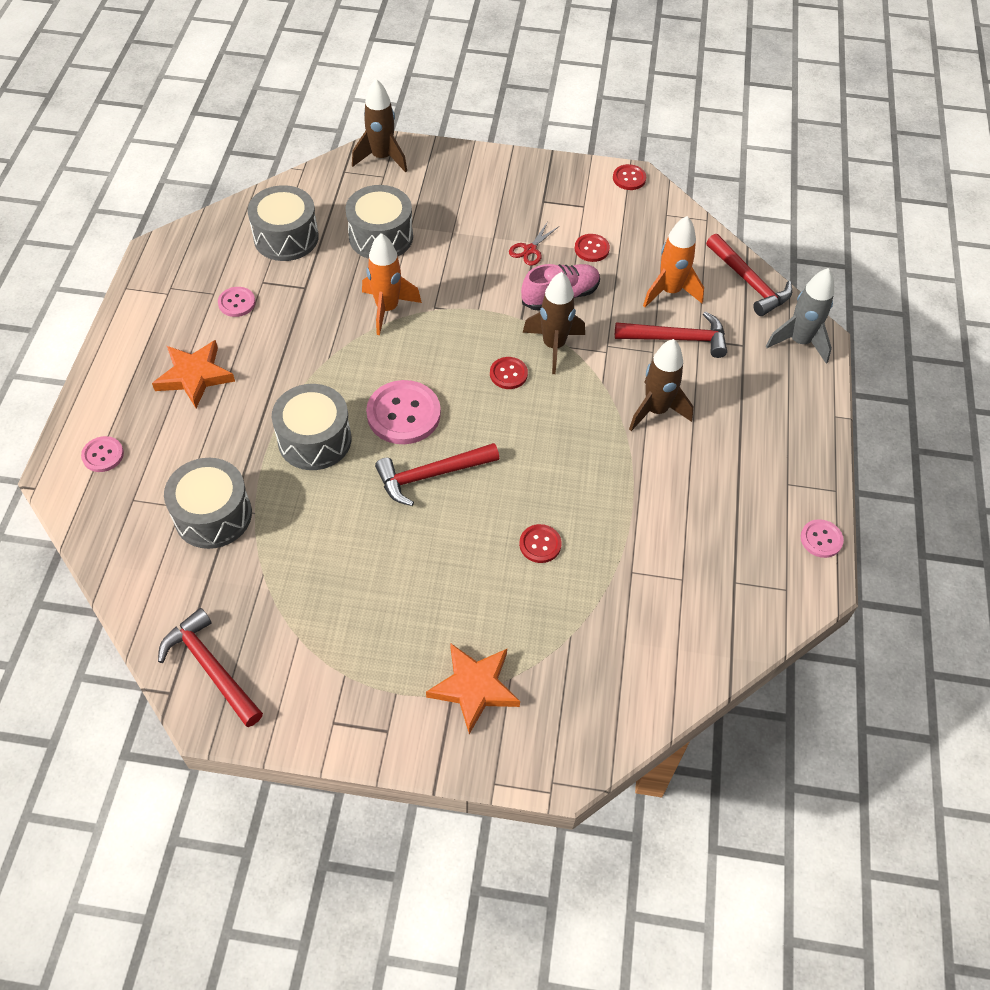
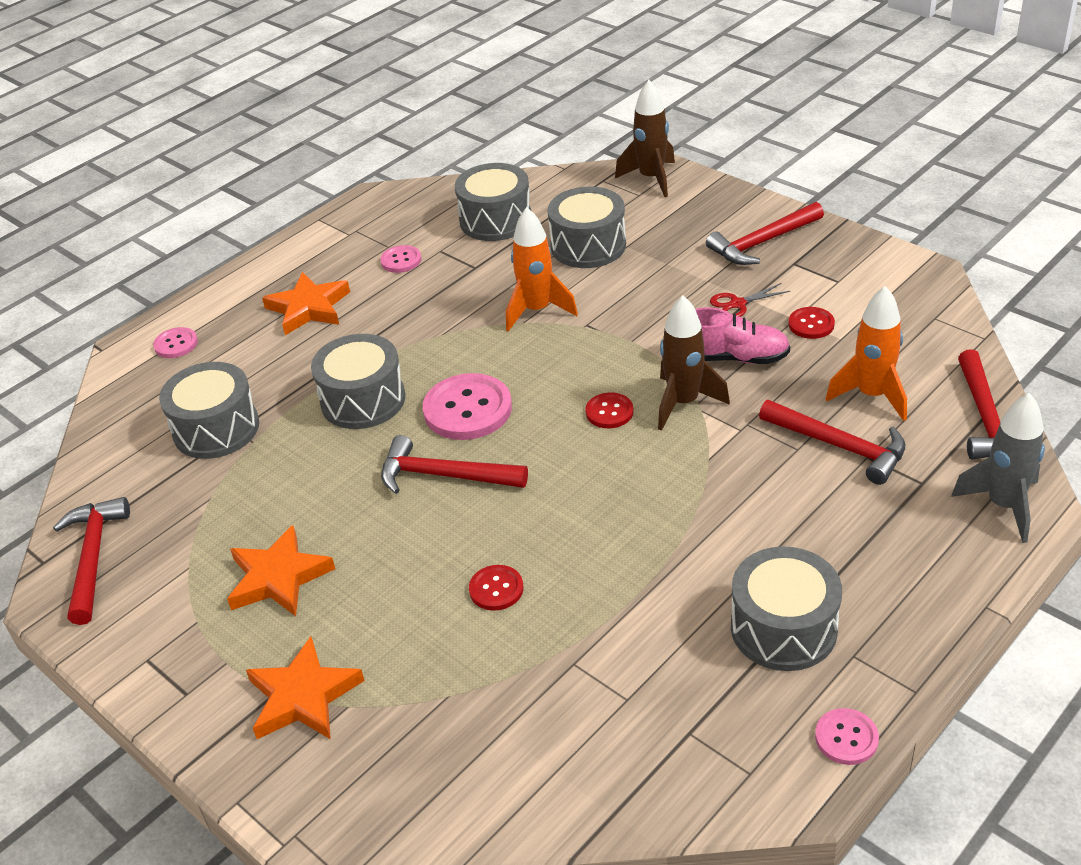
camera: 40 degrees right, 15 degrees down
(377, 611) = (278, 577): none -> orange star
(508, 190) = (762, 242): none -> red hammer
(629, 178) = (917, 269): red button -> none
(656, 410) = (748, 510): brown rocket -> none
(737, 485) = (783, 628): none -> grey drum

